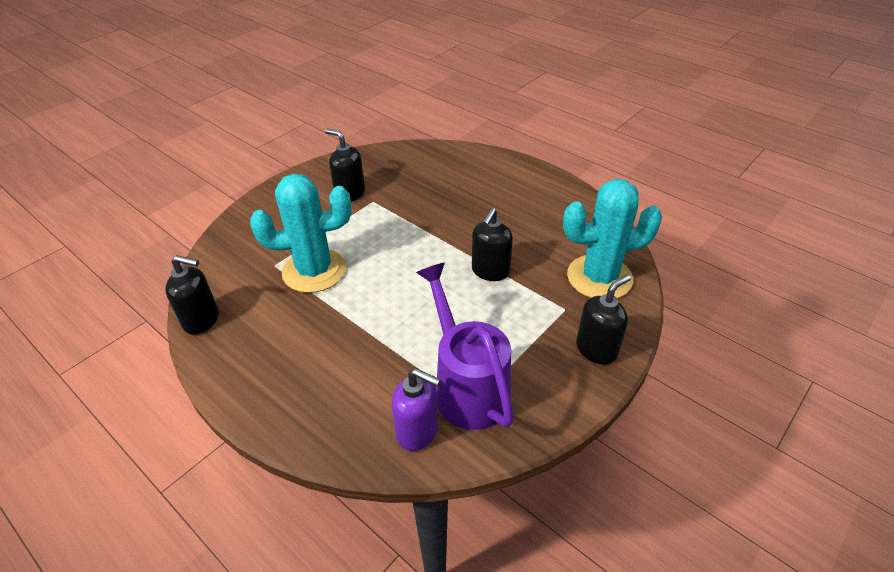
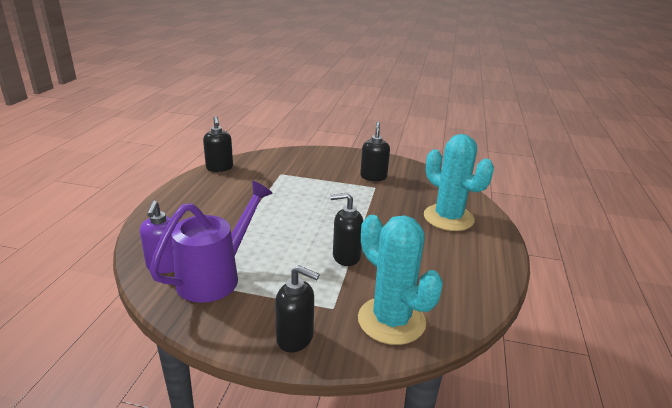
camera: 60 degrees right, 15 degrees down
(314, 271) = (286, 187): turquoise cactus -> turquoise cactus (448, 218)

